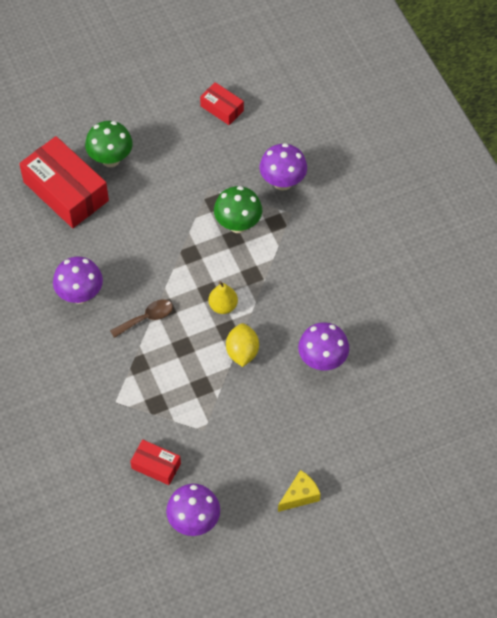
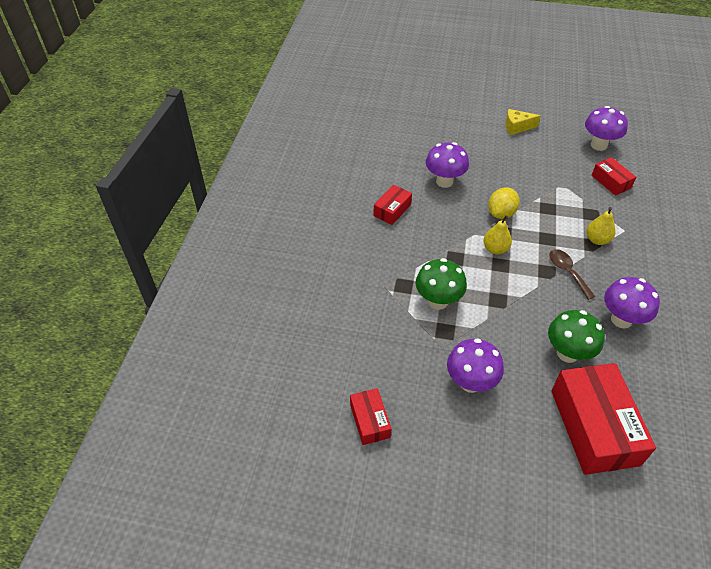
camera: 145 degrees left, 10 degrees down
(110, 159) = (526, 435): green mushroom -> green mushroom (567, 353)
(136, 373) = (597, 240): none -> yellow pear
(146, 318) = (567, 272): brown spoon -> brown spoon turned 60 degrees clockwise
(282, 182) = (370, 314): purple mushroom -> purple mushroom (470, 382)
(345, 294) = (392, 210): none -> red box

